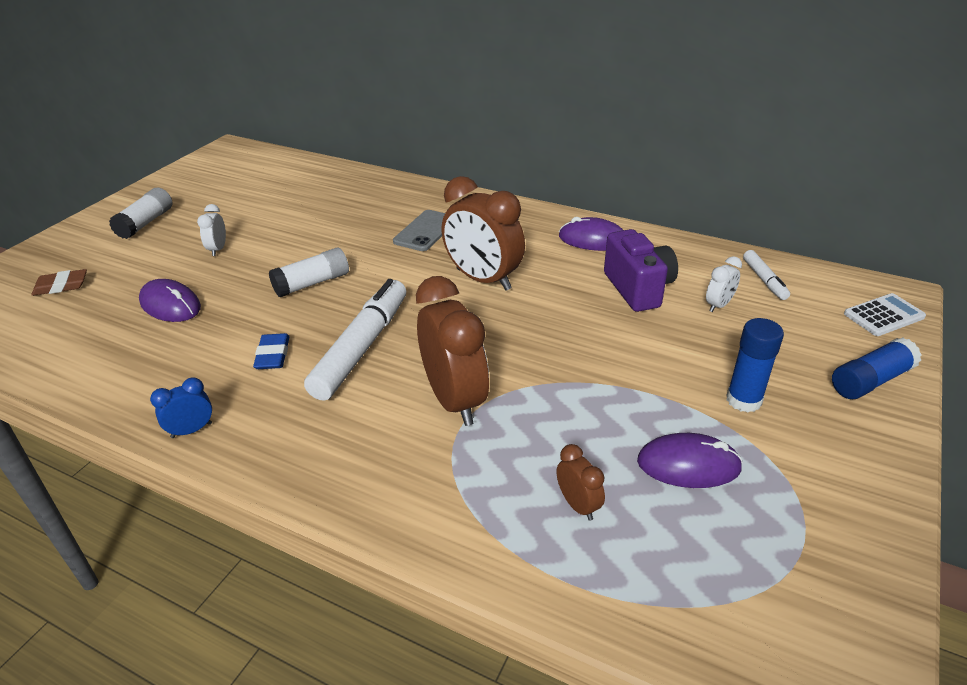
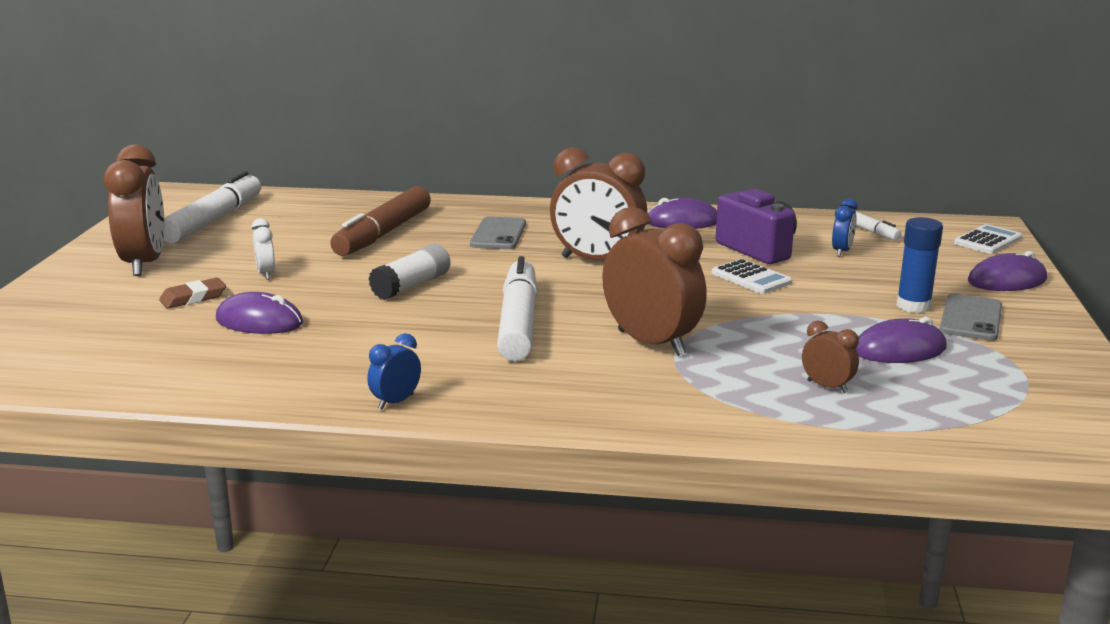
camera: 20 degrees left, 15 degrees down
(61, 286) = (96, 325): brown eraser -> brown eraser (193, 298)
(146, 223) = (144, 264): white glue stick -> brown clock
(229, 182) = (214, 220): none -> white marker
(273, 355) = (426, 340): blue eraser -> none
(337, 216) = (383, 234): none -> brown marker
(606, 327) = (751, 278): none -> white calculator
(718, 305) = (842, 251): white clock -> blue clock
(795, 432) = (971, 318): none -> grey phone
(870, 381) = (1007, 280): blue glue stick -> purple mouse

